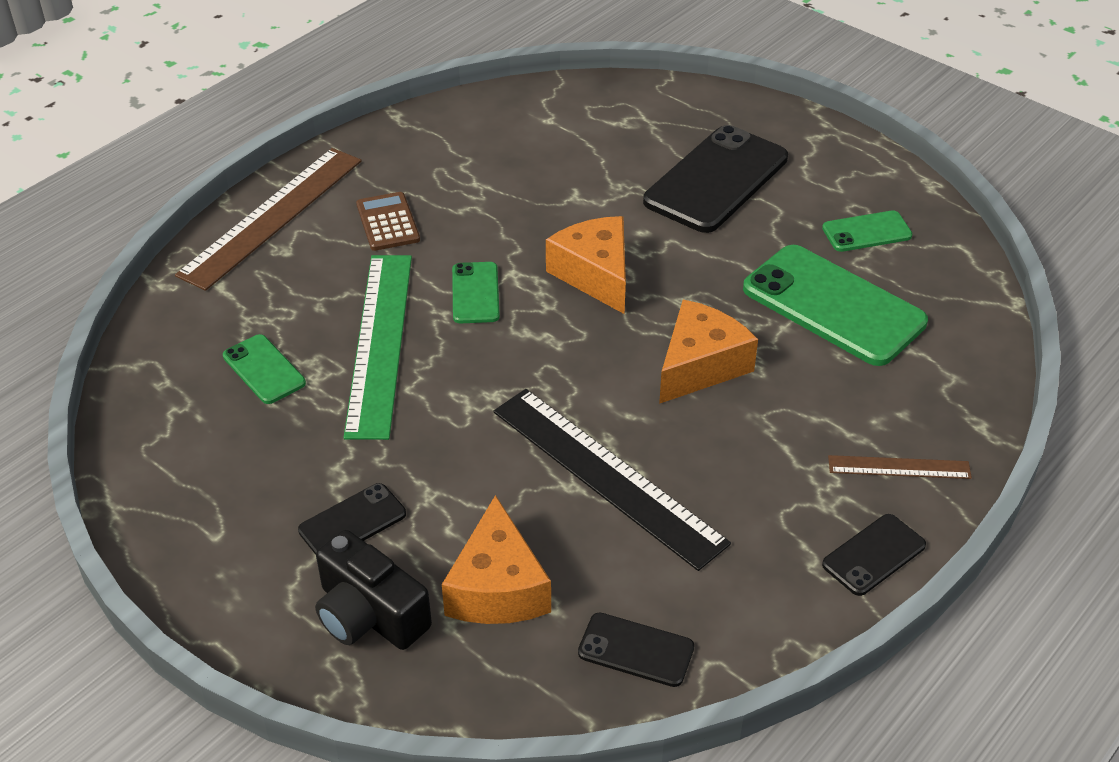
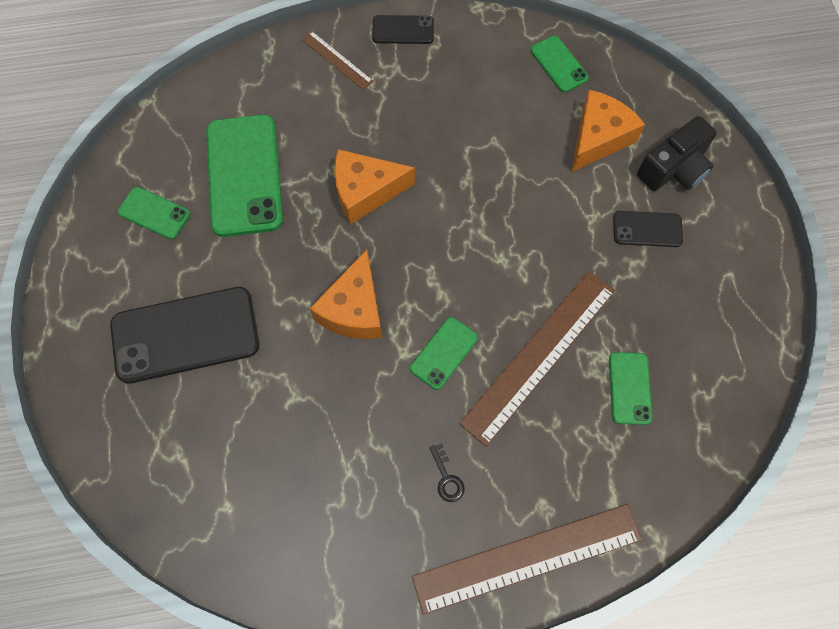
camera: 140 degrees left, 25 degrees up
(369, 614) = (674, 168): black camera -> black camera turned 60 degrees clockwise
(379, 342) = (539, 356): green ruler -> brown ruler
(388, 222) = (446, 478): brown calculator -> black key
(607, 475) = (486, 160): black ruler -> none
(636, 650) = (559, 64): black phone -> green phone

